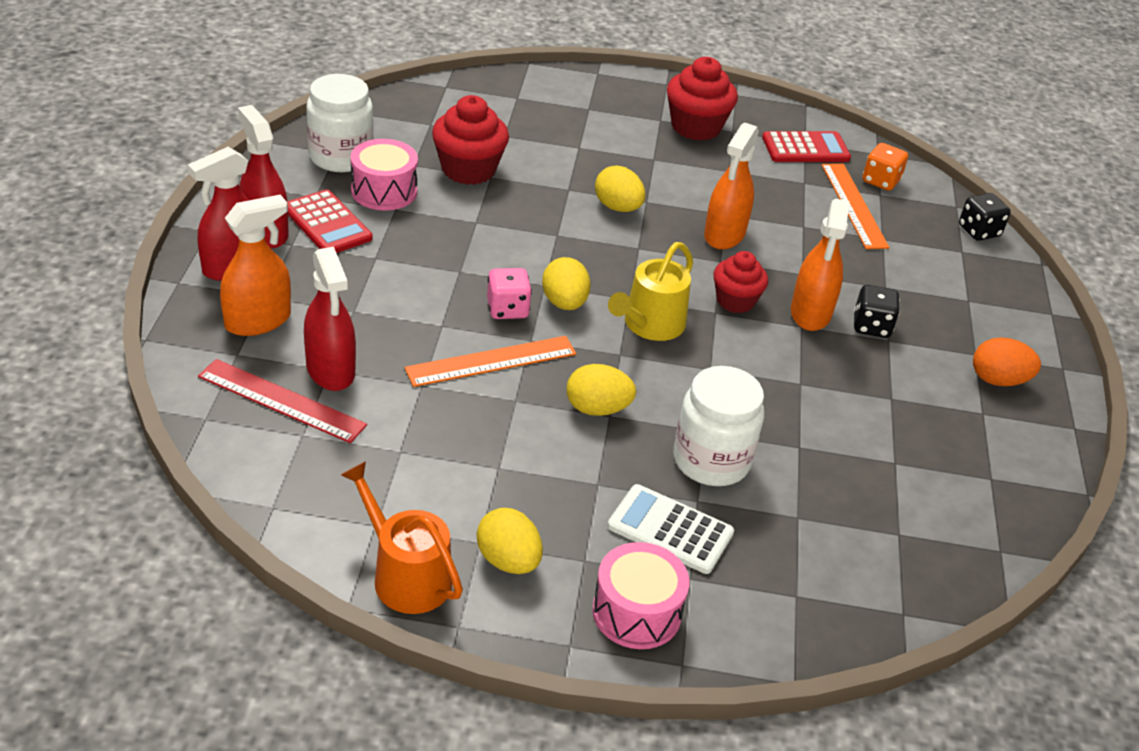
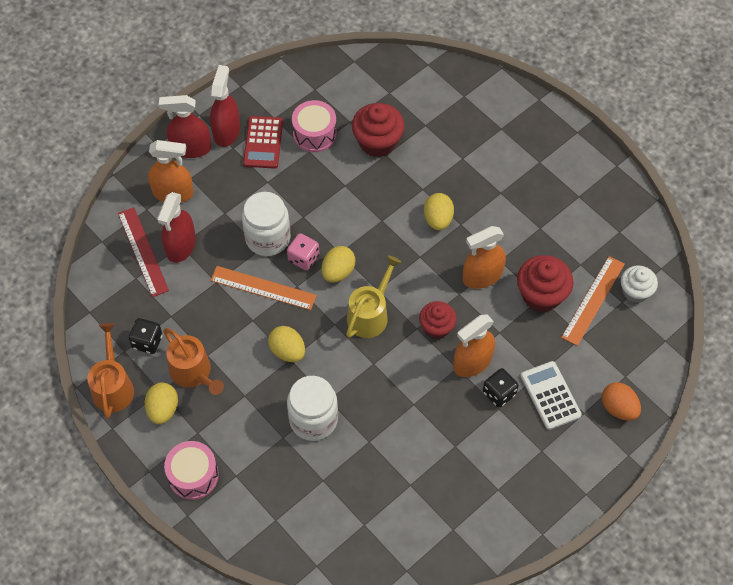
camera: 45 degrees right, 20 degrees up
(340, 157) = (313, 94): white jar -> white jar (268, 238)
(503, 496) = (193, 373): none -> orange watering can
(650, 325) = (370, 314): yellow watering can -> yellow watering can turned 135 degrees clockwise
(670, 530) = (252, 444): white calculator -> white calculator (550, 395)
(696, 127) = (557, 180): red cupcake -> red cupcake (541, 295)
(805, 148) = (613, 237): red calculator -> none
(880, 181) = (635, 291): orange dice -> white cupcake
(979, 231) = (656, 368): black dice -> black dice (147, 342)
(998, 380) = (533, 475): orange egg -> orange egg (618, 408)

